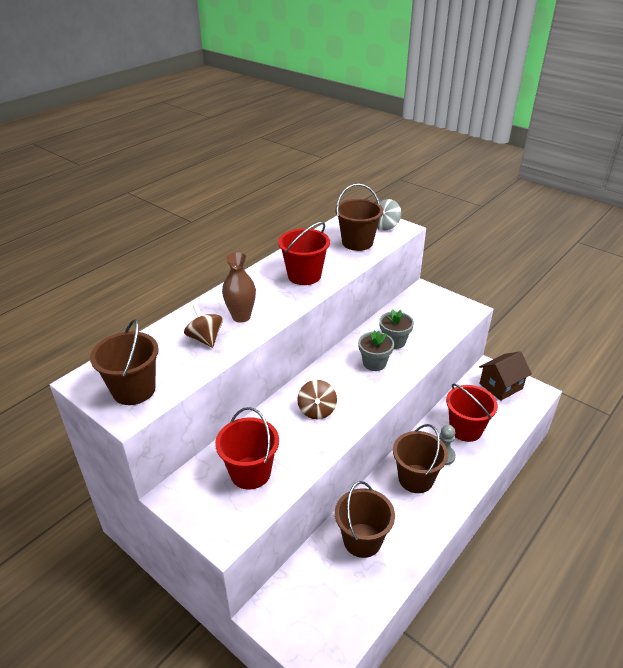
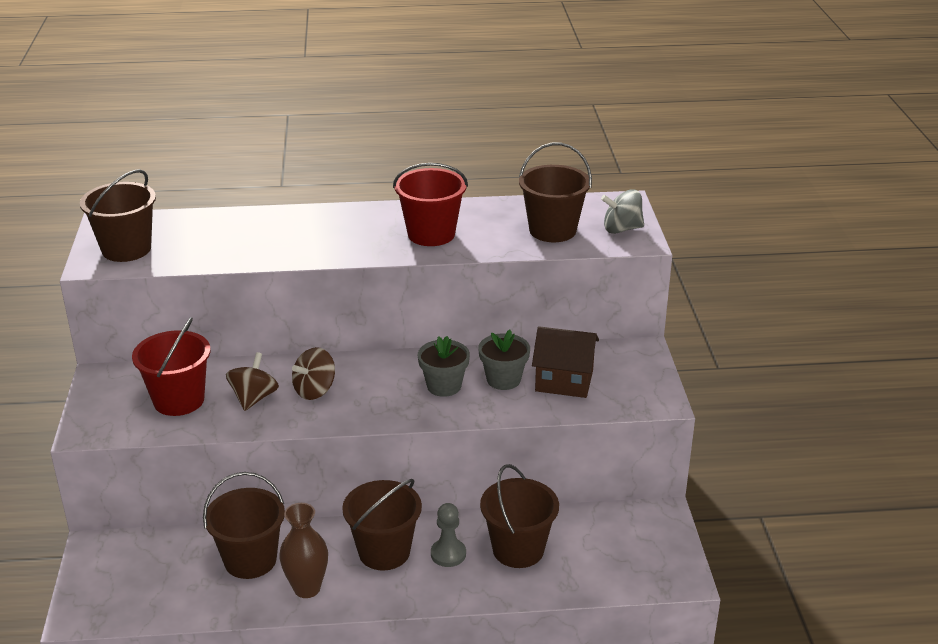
camera: 45 degrees right, 5 degrees down
(205, 339) = (243, 241): brown spinning top -> brown spinning top (254, 398)
(241, 317) = (305, 239): brown vase -> brown vase (307, 588)
(465, 429) = (518, 549): red bucket -> brown bucket
(501, 386) = (643, 540): brown house -> brown house (564, 381)

